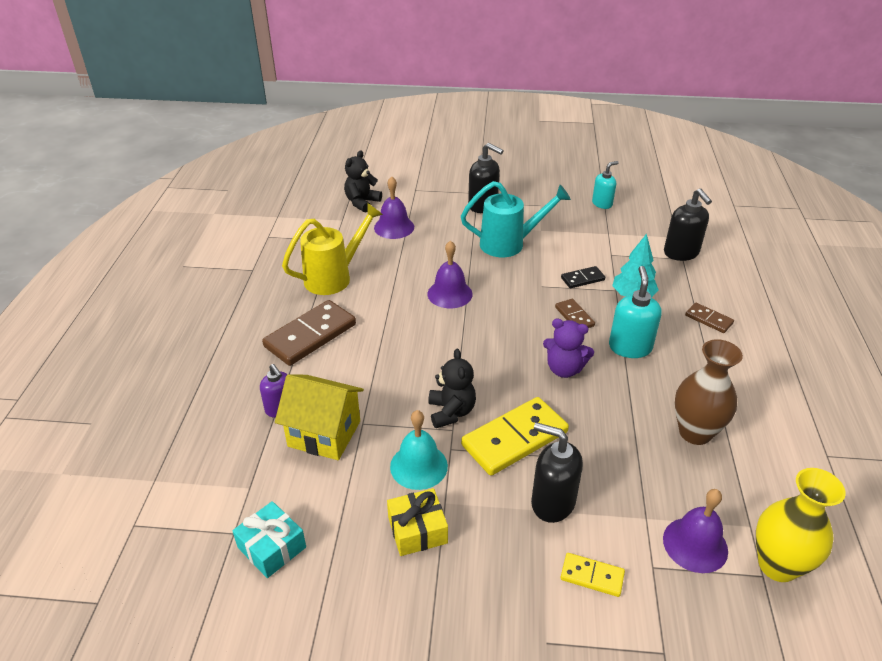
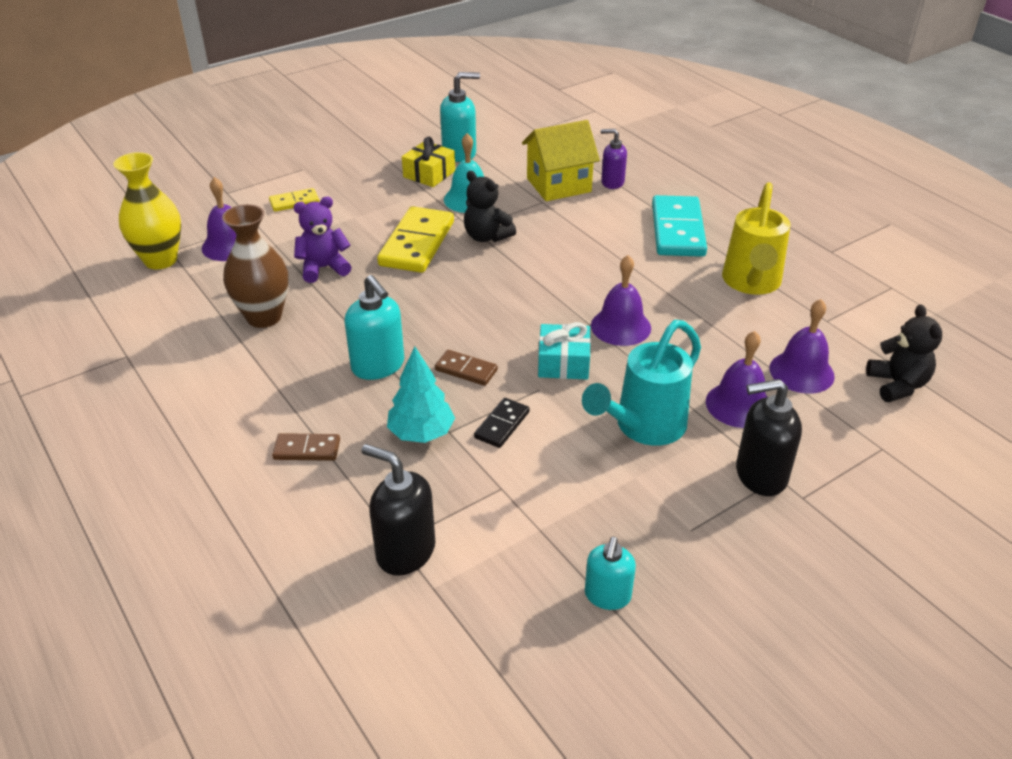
camera: 140 degrees right, 0 degrees up
(272, 547) = (505, 134): turquoise gift -> turquoise gift (563, 363)
(310, 335) = (677, 230): brown domino -> turquoise domino
(352, 546) = (459, 153): none -> turquoise soap dispenser
(448, 230) = (739, 404): none -> purple bell
(552, 502) = (352, 222): black soap dispenser -> none
(564, 369) = (426, 312): purple teddy bear -> purple teddy bear (323, 268)

